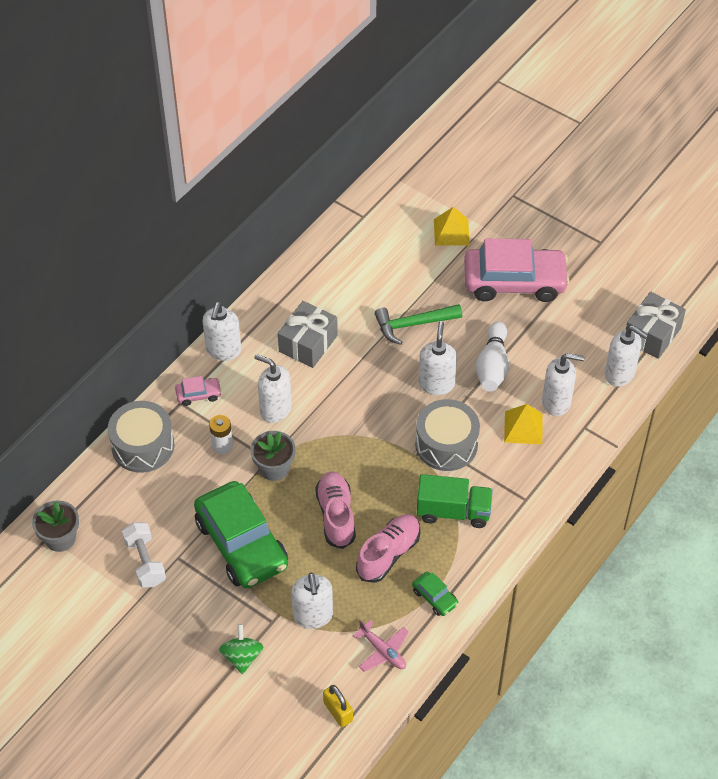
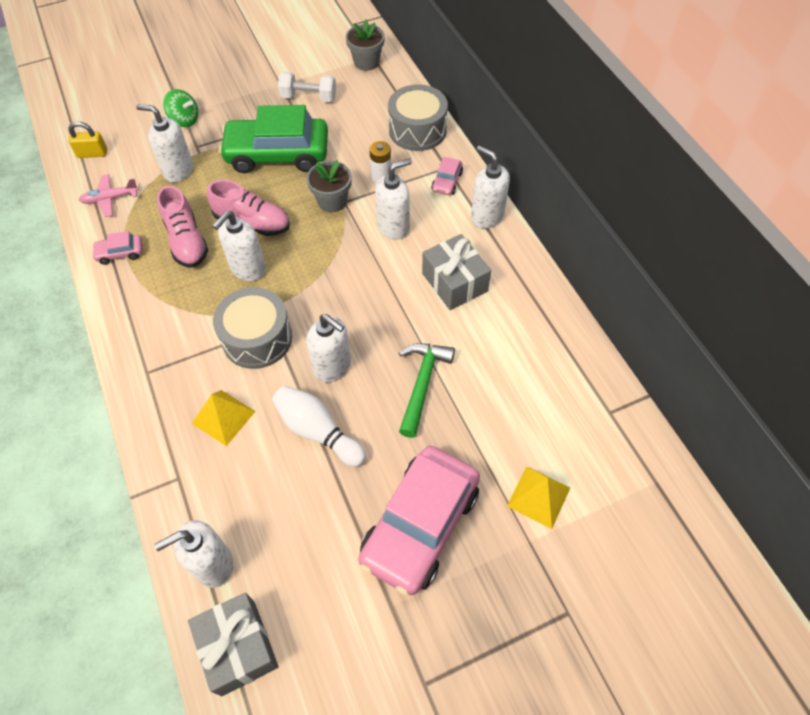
camera: 120 degrees right, 5 degrees up
(435, 597) = (120, 253): green car -> pink car
(453, 511) = (184, 307): green truck -> none
(556, 402) = (228, 469): white soap dispenser -> white soap dispenser (248, 269)

